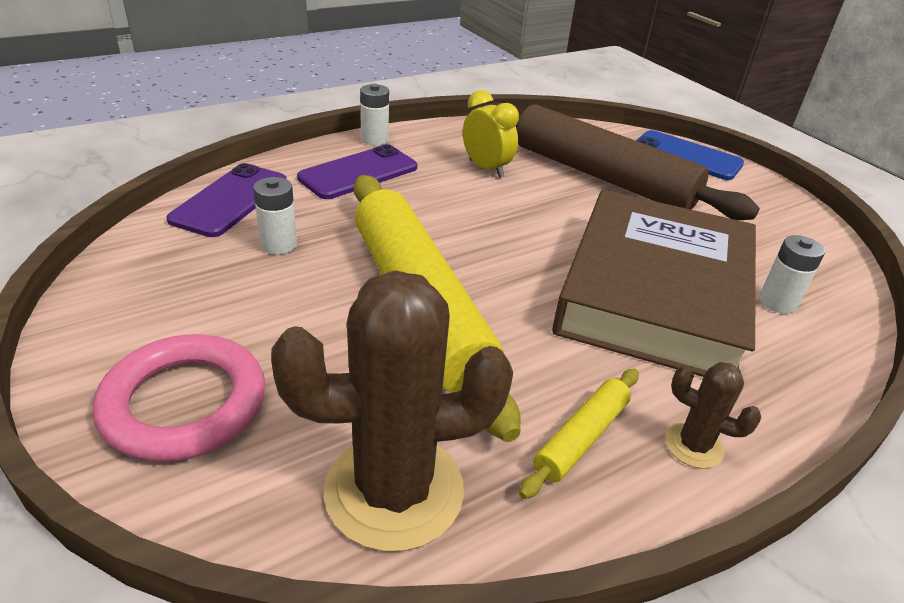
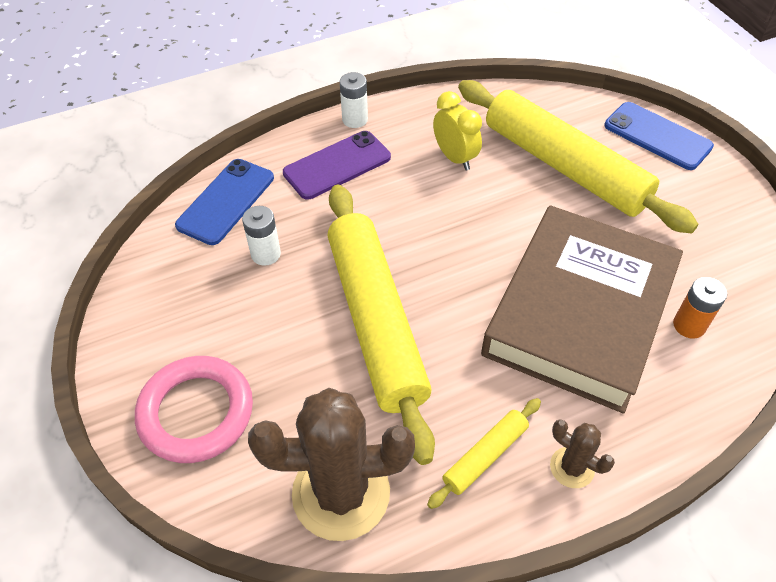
camera: 10 degrees right, 15 degrees up
(230, 200) = (226, 201): purple phone -> blue phone
(601, 176) = (564, 166): brown rolling pin -> yellow rolling pin
(777, 302) = (689, 325): white battery -> orange battery

